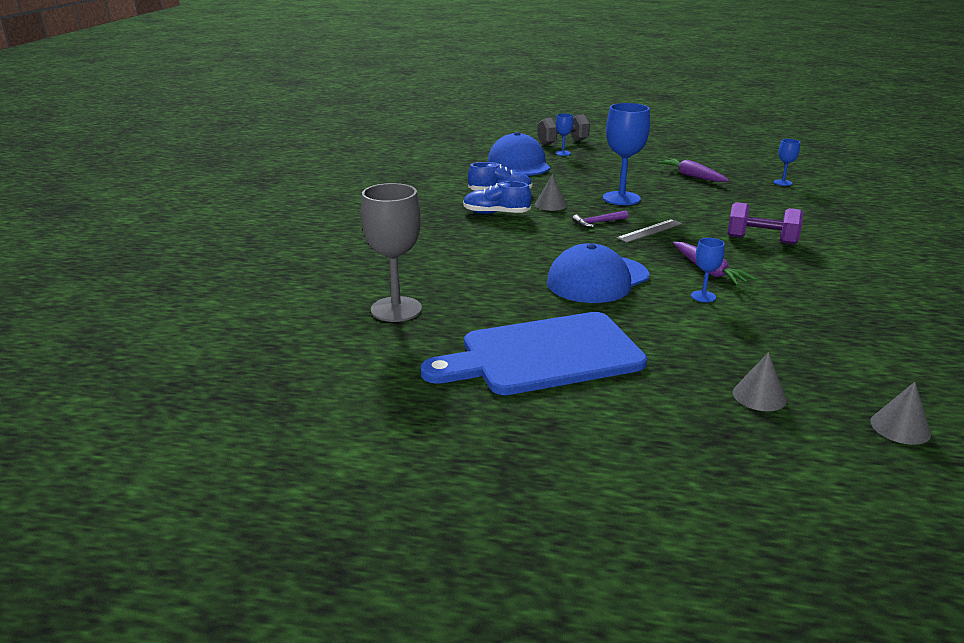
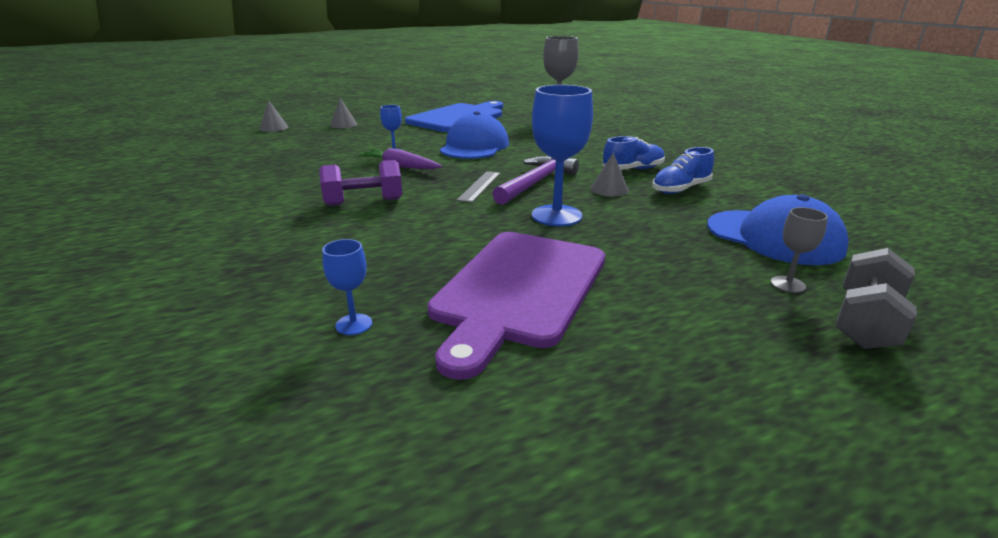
camera: 145 degrees right, 0 degrees up
(563, 153) = (787, 284): blue goblet -> grey goblet
(598, 222) = (536, 183): purple hammer -> purple hammer, size x1.95
(692, 176) = (519, 290): purple carrot -> purple cutting board

